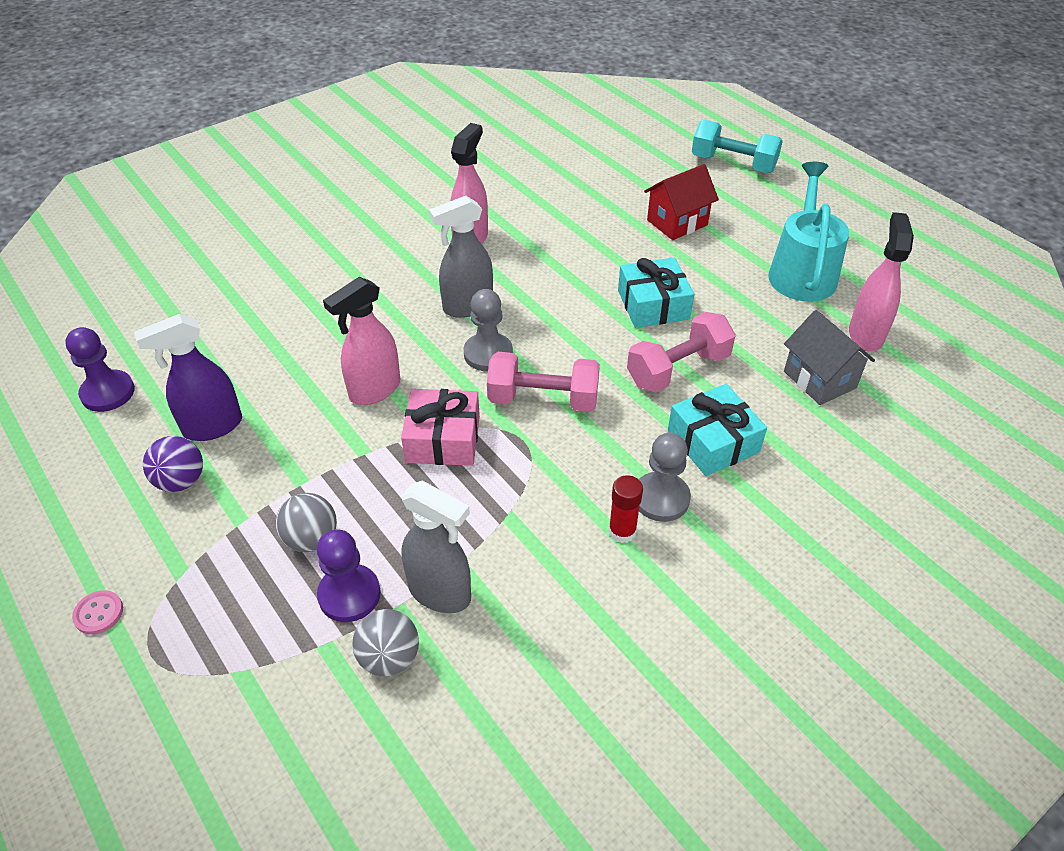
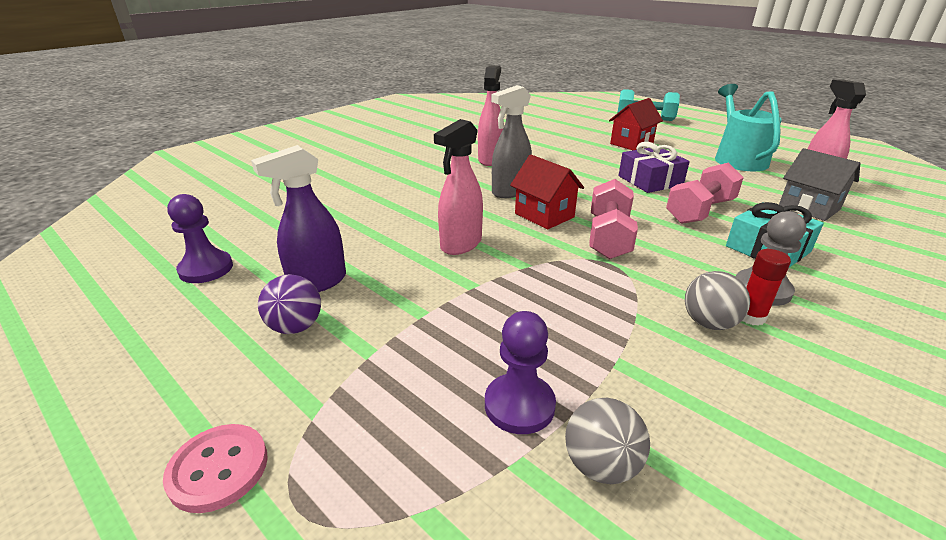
camera: 10 degrees left, 15 degrees down
(99, 613) = (218, 469): pink button -> pink button, size x1.55
(311, 539) = (453, 359): grey ball -> grey ball (709, 323)
(440, 593) = (616, 390): grey spray bottle -> none
(443, 439) = (540, 270): pink gift -> none
(488, 354) = (544, 215): grey pawn -> red house
(543, 399) = (609, 237): pink dumbbell -> pink dumbbell turned 75 degrees counterclockwise
(653, 305) = (650, 180): turquoise gift -> purple gift

